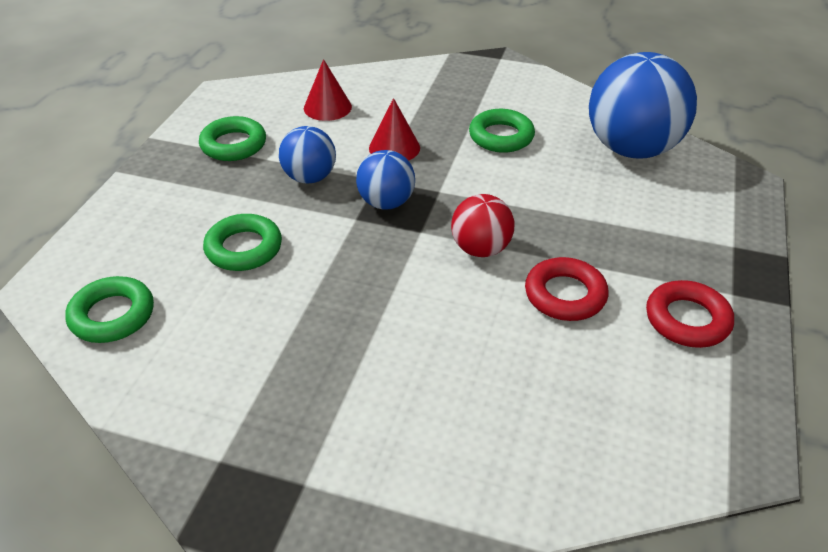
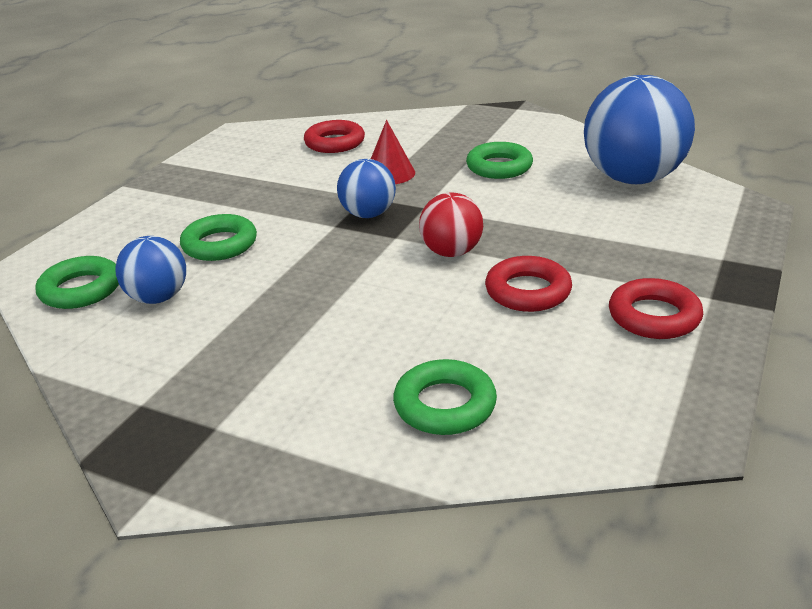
camera: 10 degrees right, 10 degrees down
(233, 145) = (237, 168): green ring -> green ring (445, 405)
(310, 177) = (300, 194): blue ball -> blue ball (158, 298)
(327, 107) = (334, 143): red cone -> red ring

